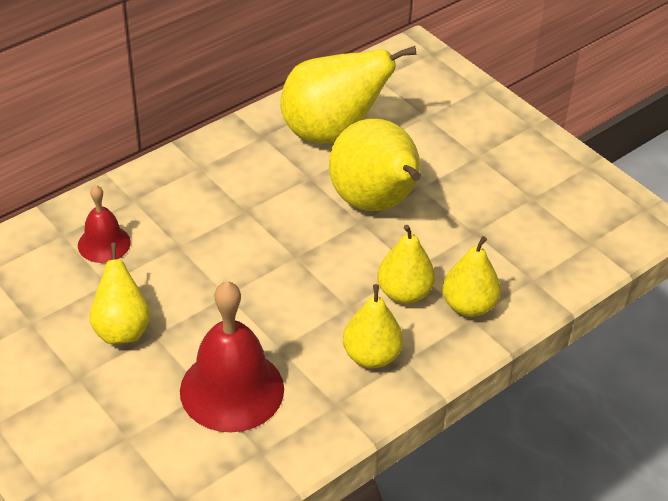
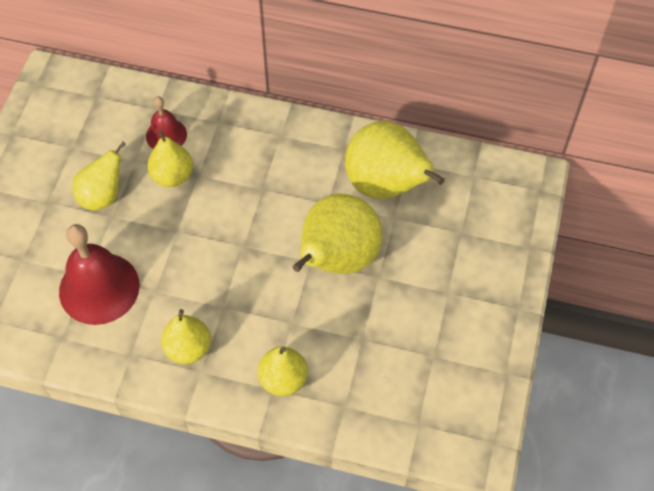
camera: 55 degrees right, 15 degrees up
(404, 293) = (262, 332): yellow pear -> yellow pear (172, 176)

